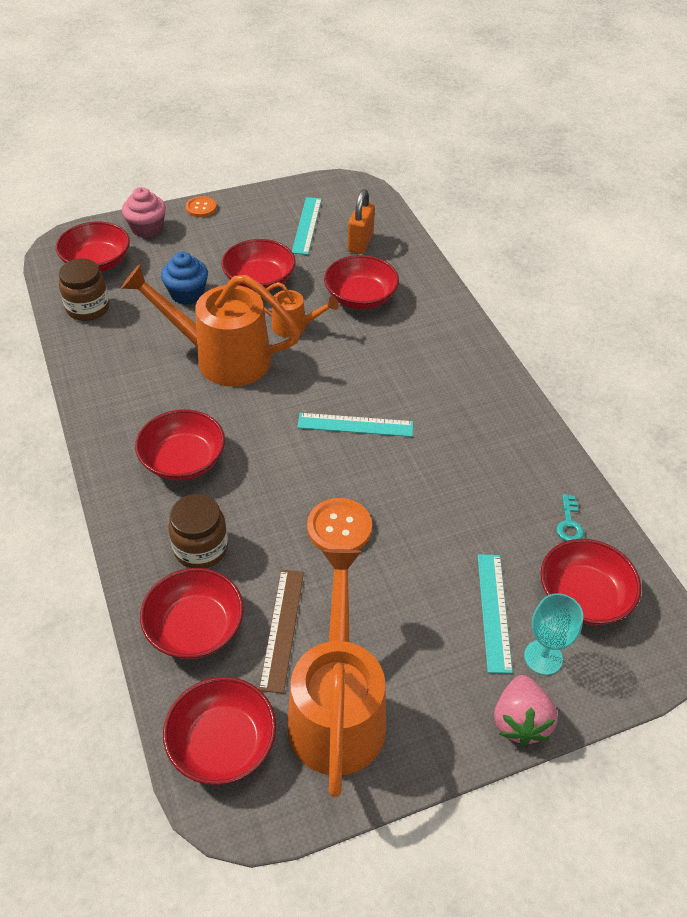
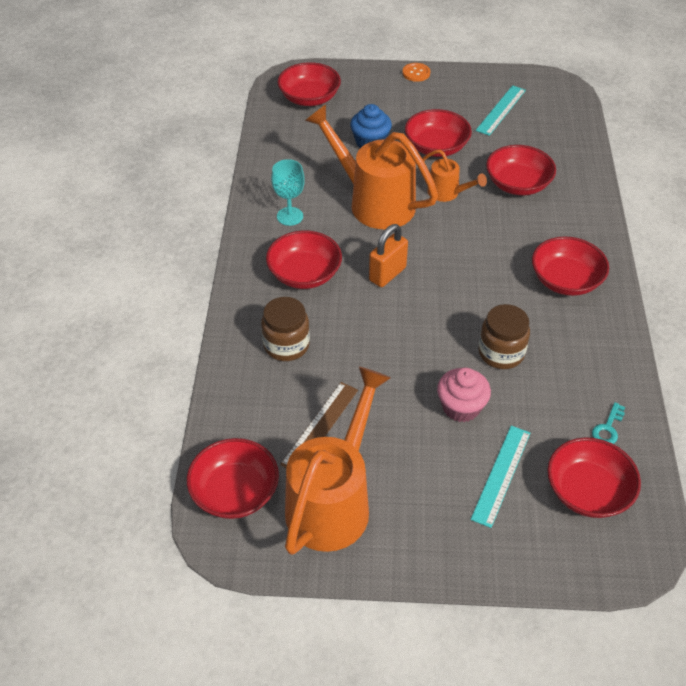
camera: 25 degrees right, 0 degrees up
(88, 308) = (286, 133): brown jar -> brown jar (501, 353)
(147, 228) = (363, 80): pink cupcake -> pink cupcake (461, 407)
(195, 628) = (254, 402): red bowl -> red bowl (565, 280)
(339, 528) = (404, 366): orange button -> none
(355, 425) = (459, 288): turquoise ruler -> none
(360, 243) = (541, 137): orange padlock -> orange padlock (387, 274)
(520, 721) = (478, 566): pink strawberry -> none
(543, 657) = (525, 525): turquoise goblet -> turquoise goblet (290, 216)

